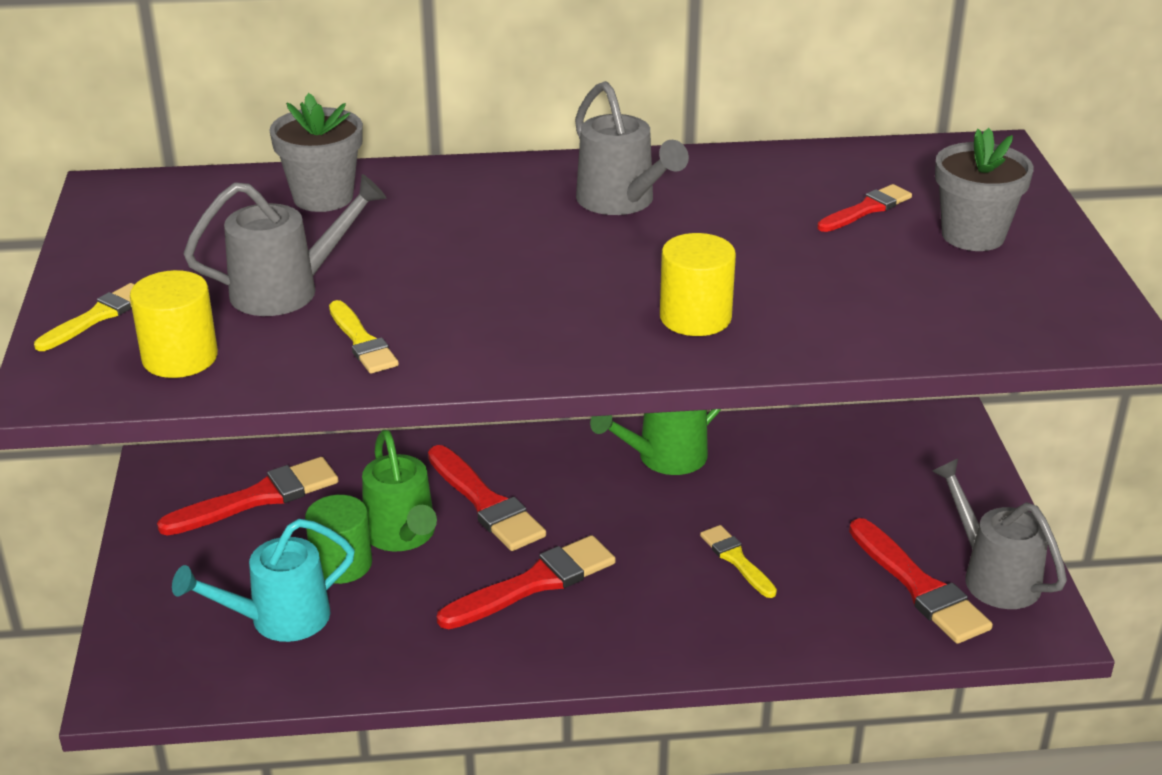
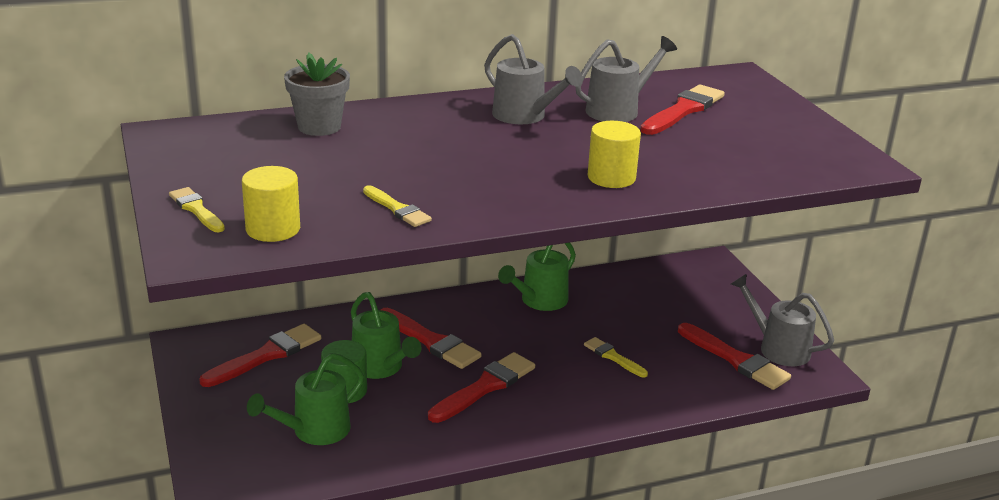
camera: 15 degrees left, 5 degrees down
(97, 317) = (196, 210): yellow brush -> yellow brush turned 60 degrees counterclockwise
(278, 619) = (313, 431): turquoise watering can -> green watering can
(288, 290) = (327, 183): grey watering can -> grey watering can (619, 110)
(866, 209) = (683, 110): red brush -> red brush, size x1.70
(973, 235) = (756, 120): grey flower pot -> none

